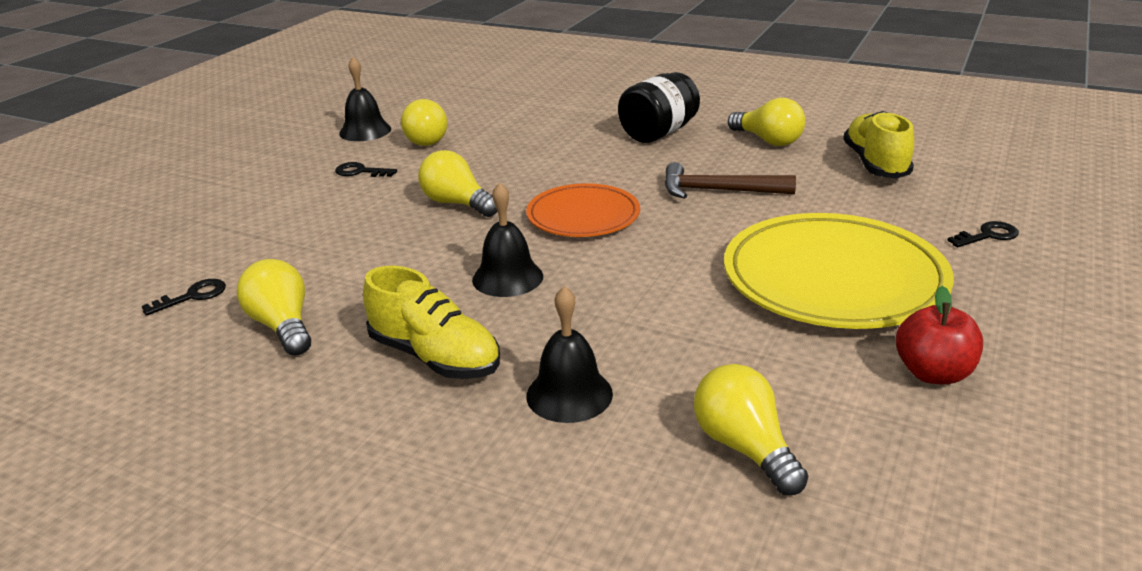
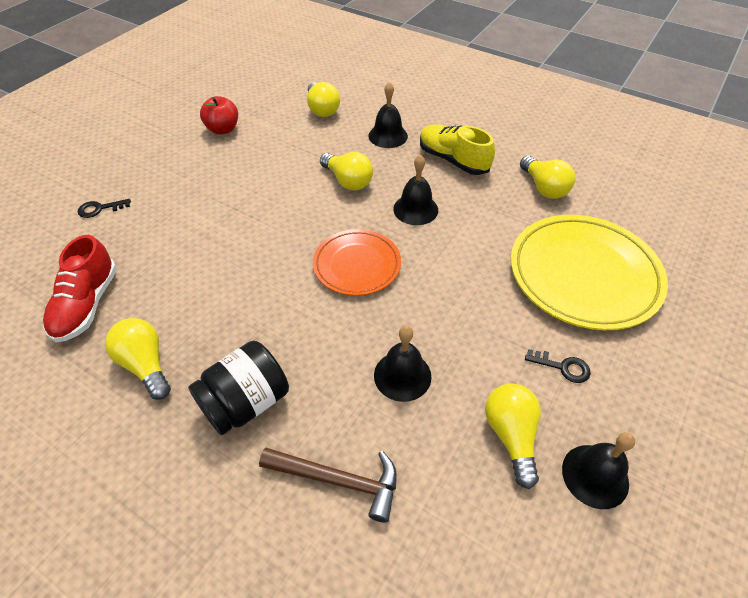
camera: 175 degrees left, 20 degrees up
(192, 296) = (615, 217): black key -> none
(457, 204) = (457, 296): yellow light bulb -> yellow light bulb (348, 181)
(519, 155) = (402, 375): none -> black bell
(718, 190) = (240, 284): brown hammer -> brown hammer (338, 481)
(833, 279) = (223, 185): yellow plate -> yellow plate (583, 275)
(875, 164) = (87, 305): yellow shoe -> red shoe

